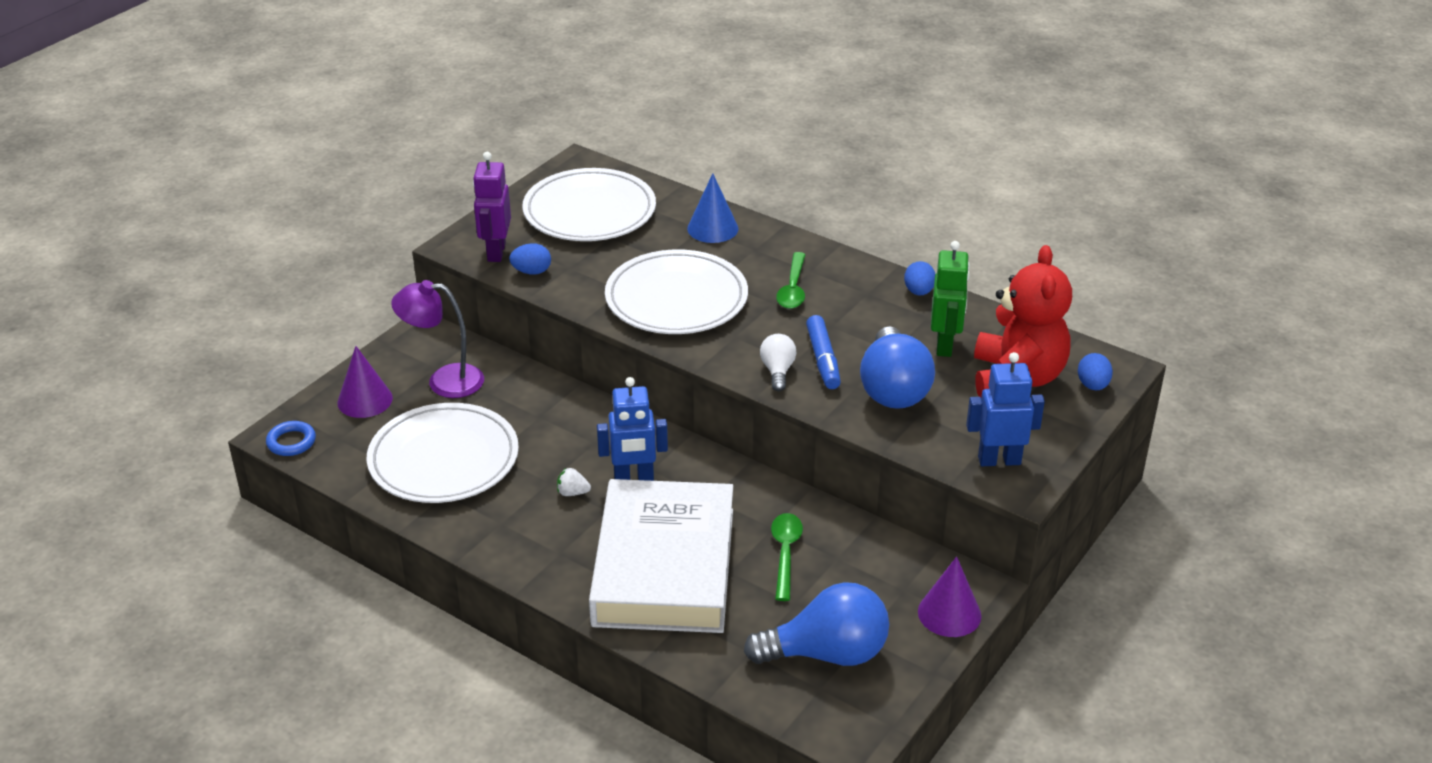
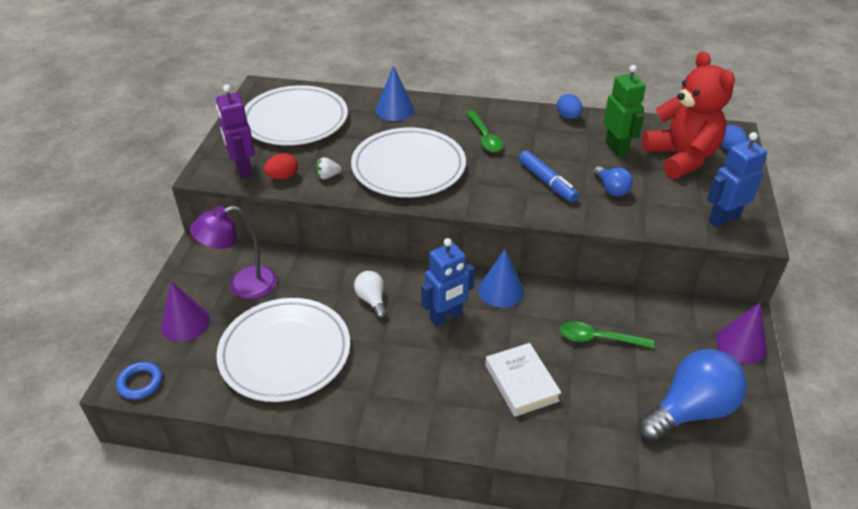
camera: 25 degrees left, 5 degrees up
(531, 272) = (282, 177): blue egg -> red egg
(572, 493) = (408, 345): white strawberry -> white strawberry (327, 176)
(664, 566) = (521, 383): white book -> white book, size x0.46
(715, 471) = (501, 290): none -> blue cone
(777, 371) = (523, 200): white light bulb -> white light bulb (372, 300)
(785, 553) = (598, 339): green spoon -> green spoon turned 60 degrees counterclockwise
(893, 389) = (611, 189): blue light bulb -> blue light bulb, size x0.51

